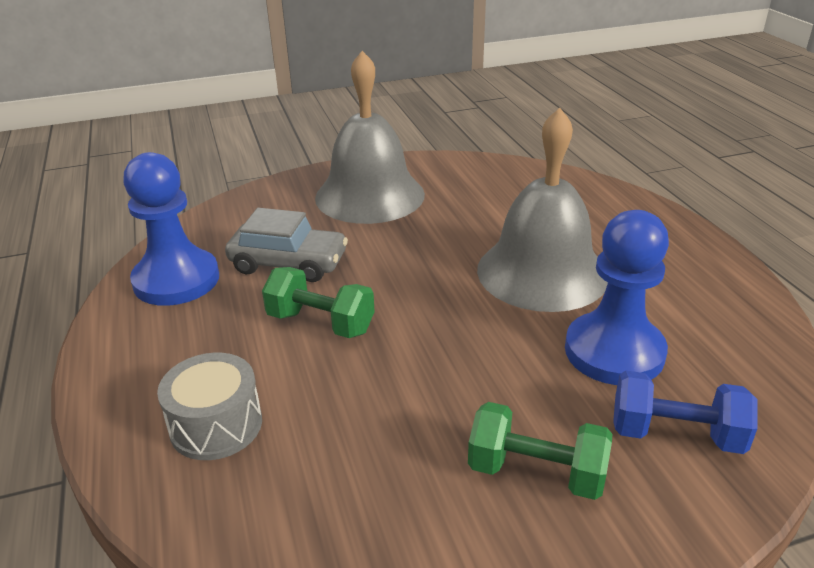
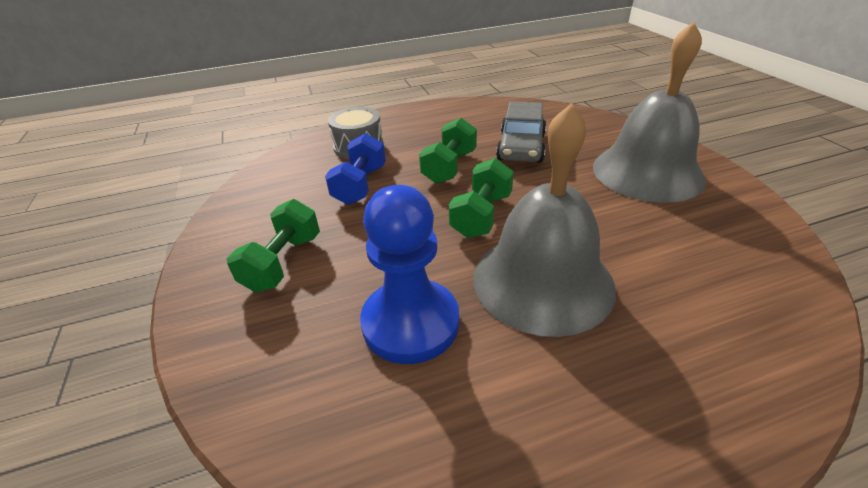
camera: 90 degrees right, 5 degrees up
(176, 280) = (491, 115): blue pawn -> none
(437, 301) = (481, 215): none -> green dumbbell
(675, 434) = (294, 351): blue dumbbell -> blue dumbbell (360, 185)

